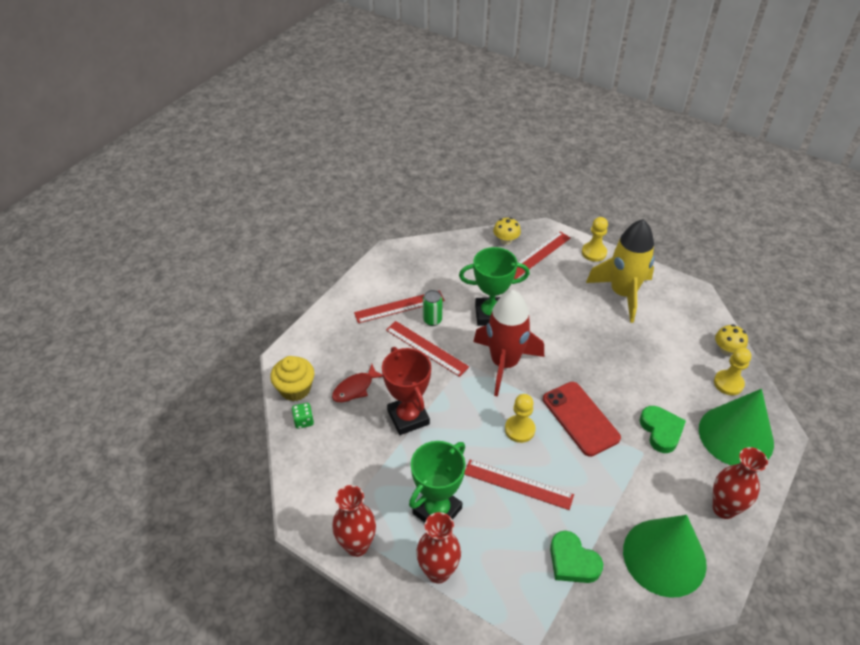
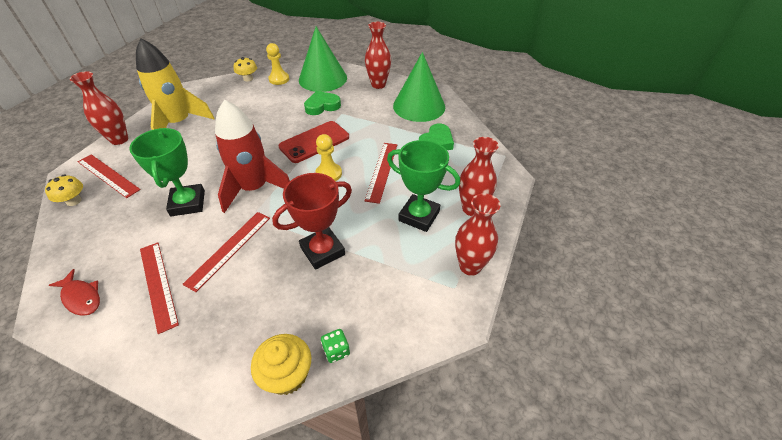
camera: 100 degrees left, 0 degrees up
(355, 388) = (285, 306): red fish -> red fish (81, 297)
(432, 320) = (187, 250): green can -> none
(594, 252) = (119, 139): yellow pawn -> red vase

